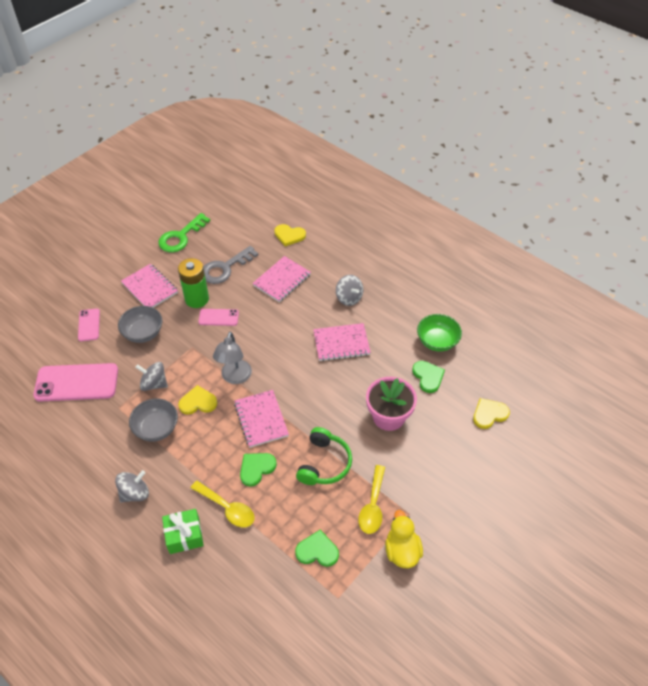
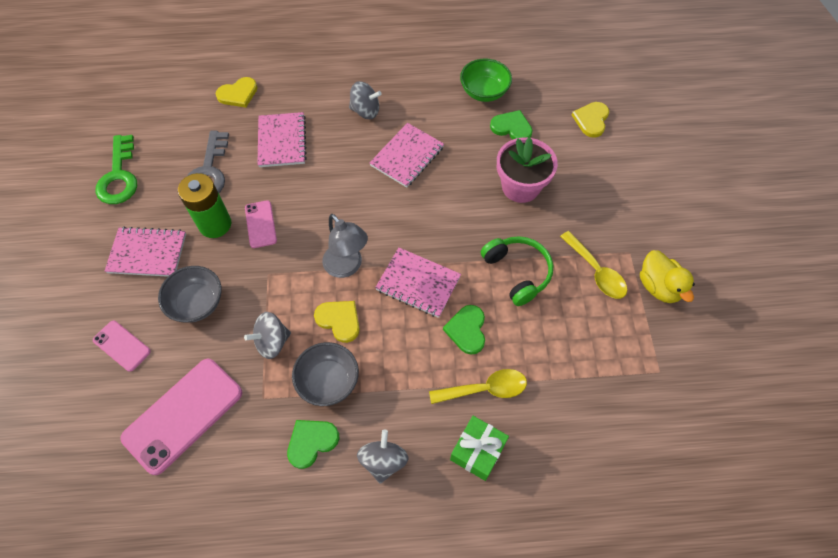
camera: 45 degrees left, 10 degrees up
(198, 402) = (339, 320): yellow heart -> yellow heart turned 90 degrees clockwise
(218, 317) = (260, 224): pink phone -> pink phone turned 60 degrees counterclockwise
(317, 551) = (600, 350): green heart -> green heart (311, 442)
(402, 551) = (658, 286): yellow duck -> yellow duck turned 150 degrees counterclockwise

